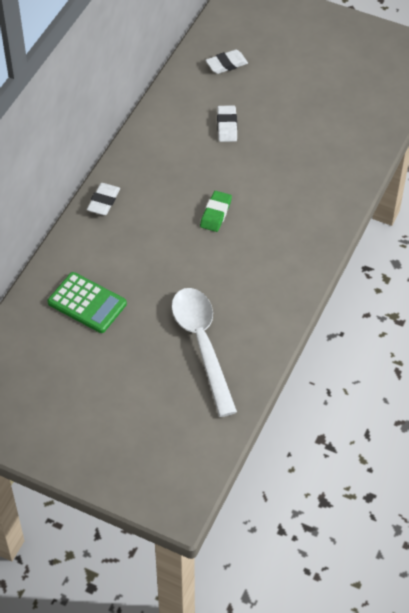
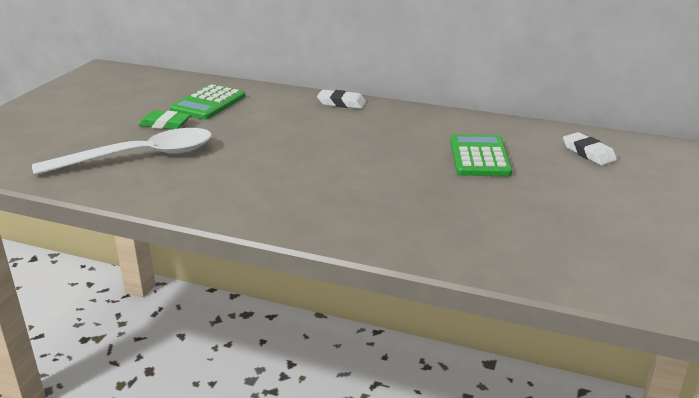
camera: 85 degrees right, 25 degrees down
(215, 213) = (333, 156): green eraser -> green eraser (165, 124)
(227, 126) = (479, 157): white eraser -> green calculator

